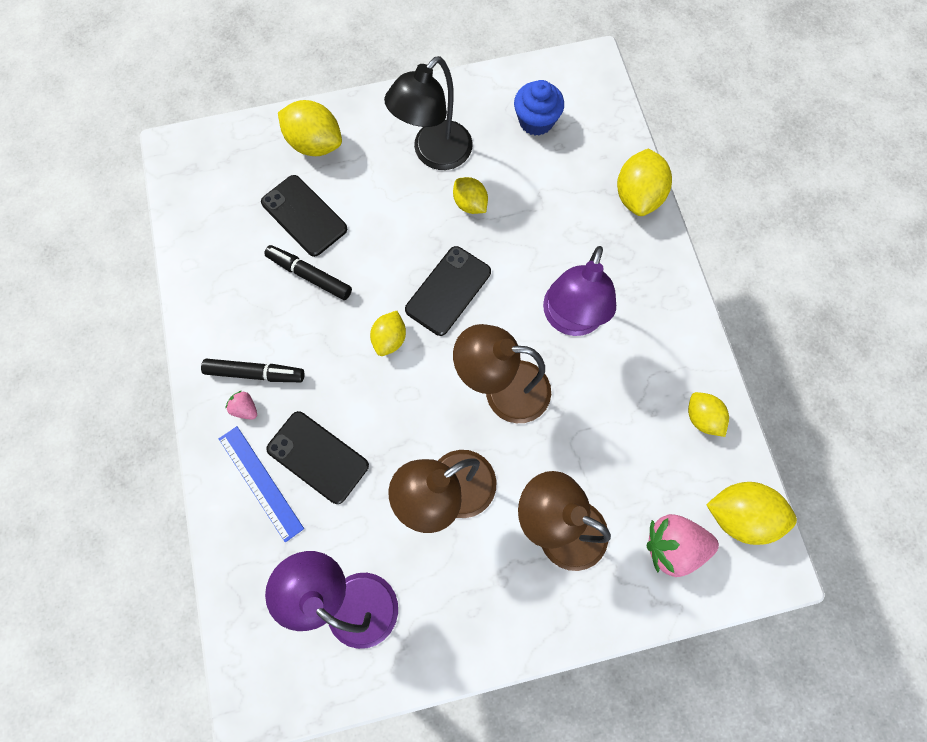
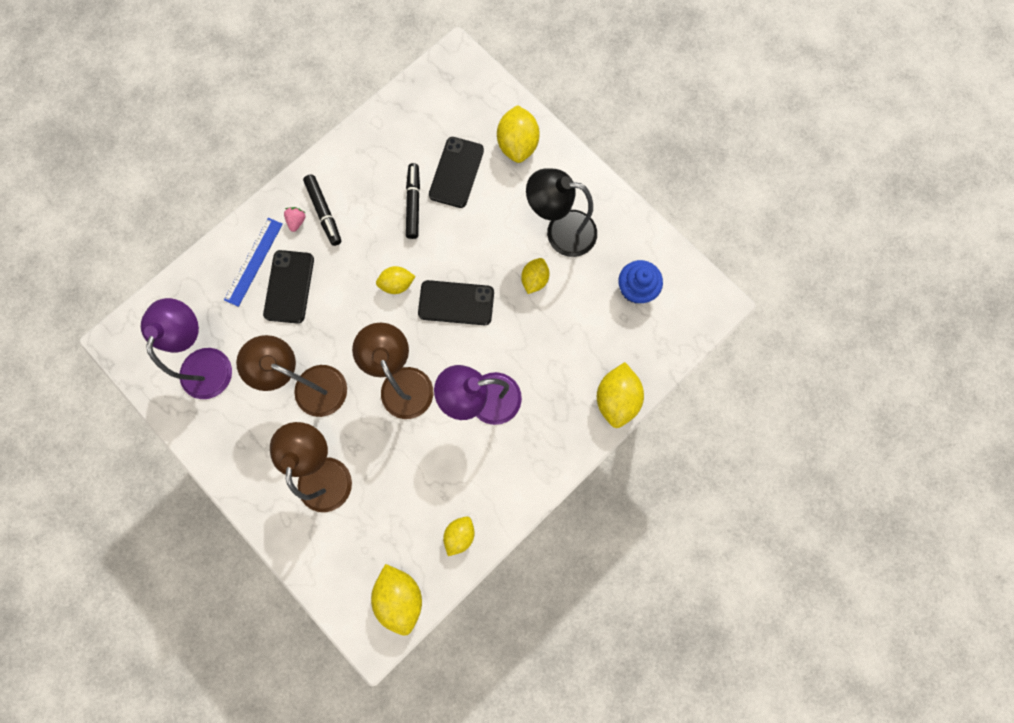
camera: 60 degrees right, 5 degrees up
(637, 196) = (616, 398): yellow lemon -> yellow lemon turned 60 degrees counterclockwise
(672, 545) = (353, 558): pink strawberry -> none

